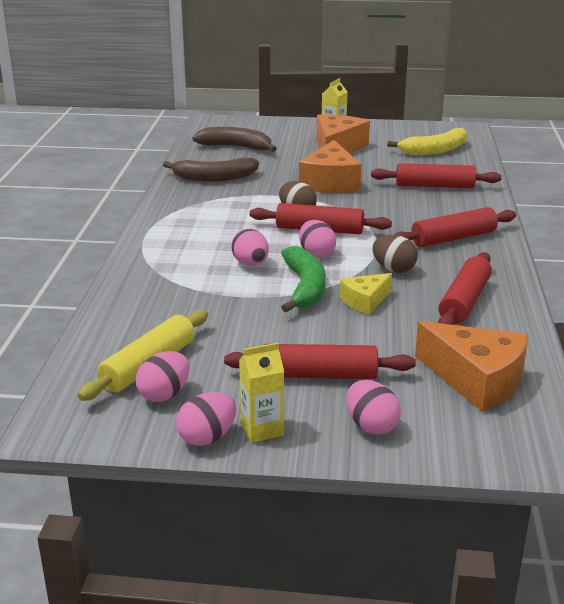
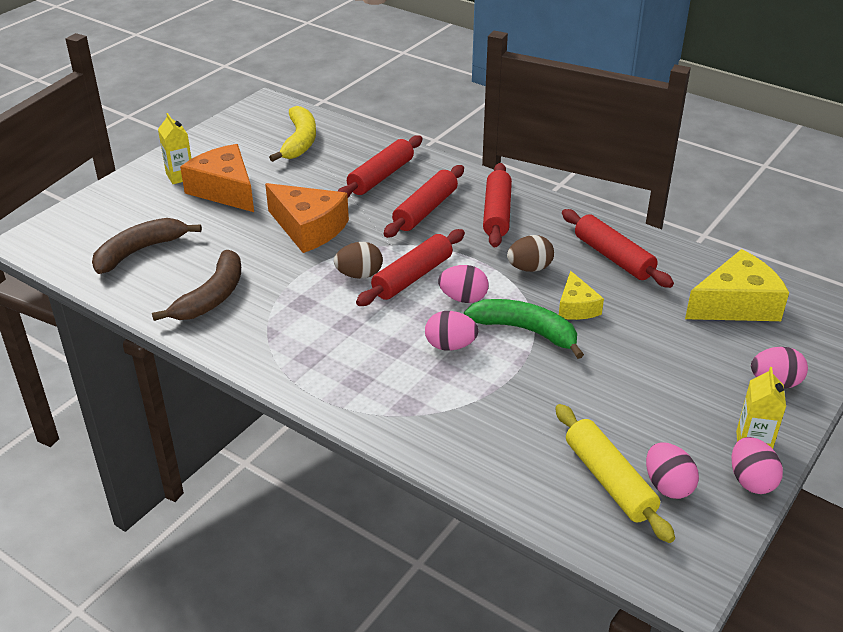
camera: 60 degrees left, 10 degrees up
(319, 375) = (685, 381): red rolling pin -> red rolling pin (425, 210)
(476, 380) = (736, 304): orange cheese -> yellow cheese

